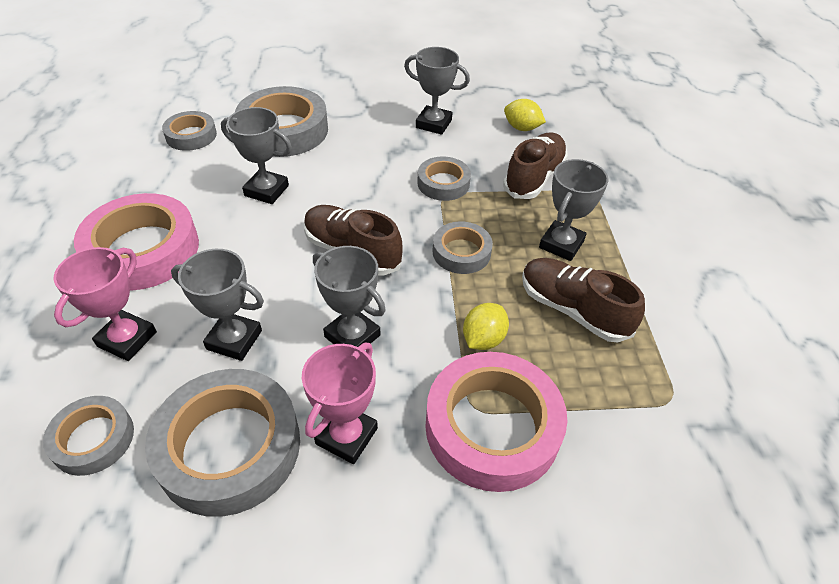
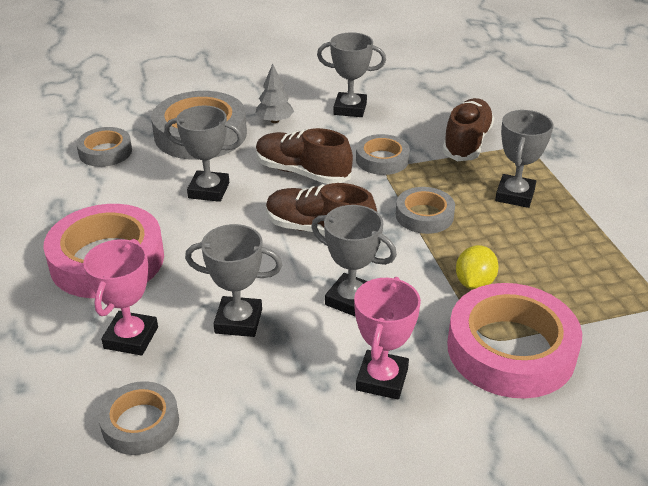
camera: 10 degrees left, 10 degrees down
(229, 447) = (276, 407): grey tape -> none
(357, 126) = (274, 121): none -> grey tree
(521, 128) = (438, 101): yellow lemon -> none
(573, 310) = (546, 247): brown shoe -> brown shoe (302, 172)

